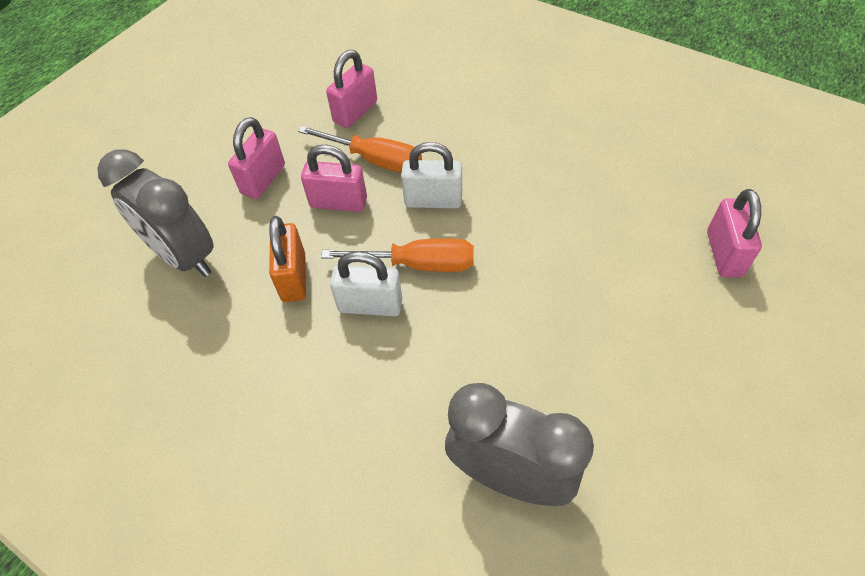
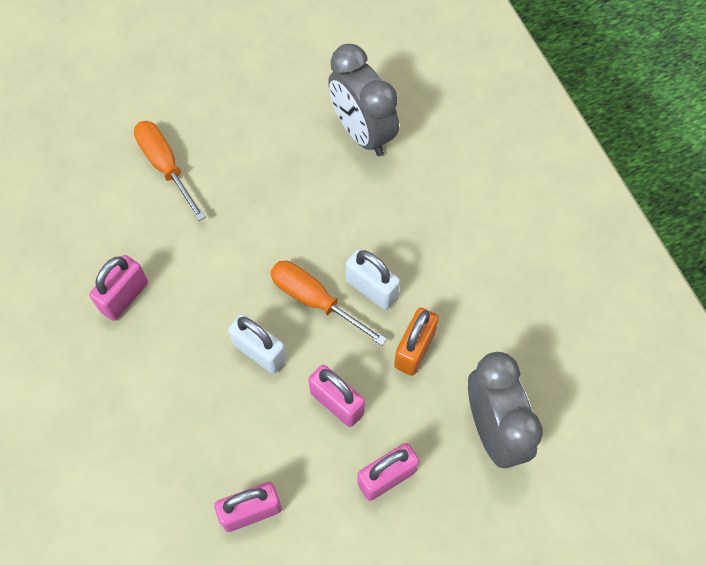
camera: 150 degrees left, 10 degrees up
(375, 160) = (275, 432): orange screwdriver -> orange screwdriver (165, 166)
(724, 254) = (104, 173): pink padlock -> pink padlock (124, 297)

